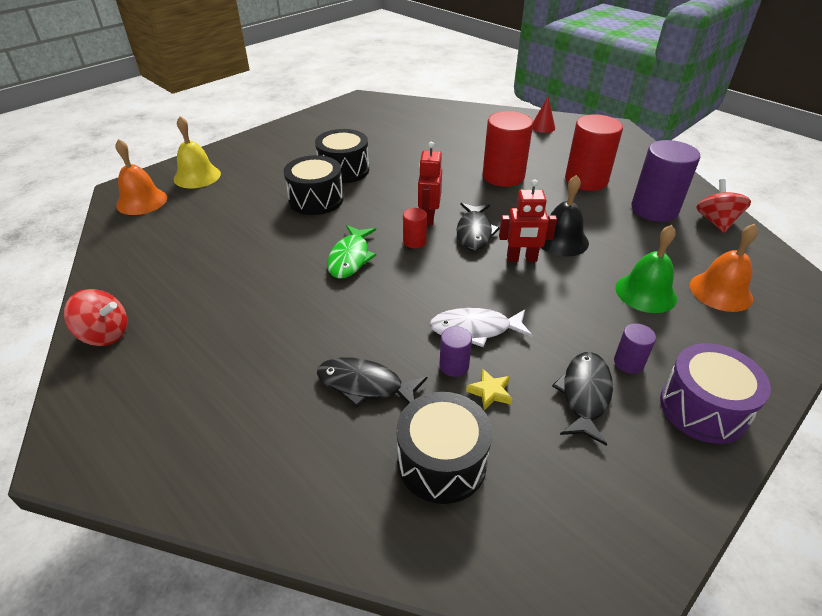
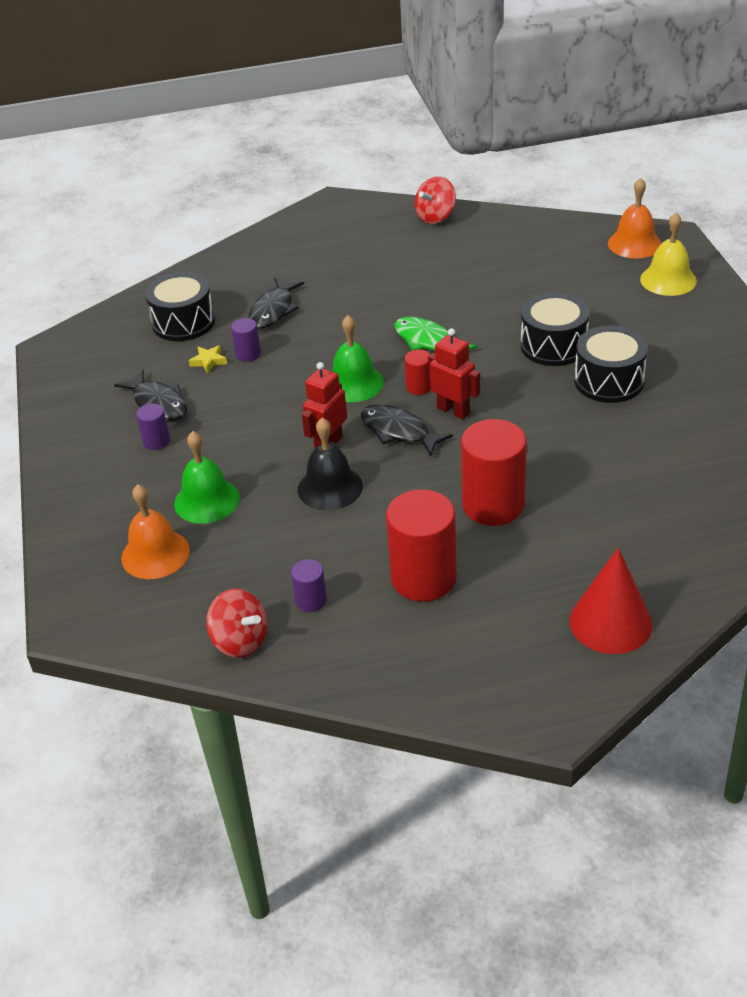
camera: 125 degrees right, 0 degrees up
(365, 385) = (273, 310): black fish -> black fish turned 150 degrees clockwise
(439, 276) = (354, 383): none -> green bell
(475, 329) = (271, 378): white fish -> none
(543, 127) = (610, 622): red cone -> red cone, size x1.79
(654, 209) = (311, 601): purple cylinder -> purple cylinder, size x0.48
(703, 408) = (85, 454): purple drum -> none

